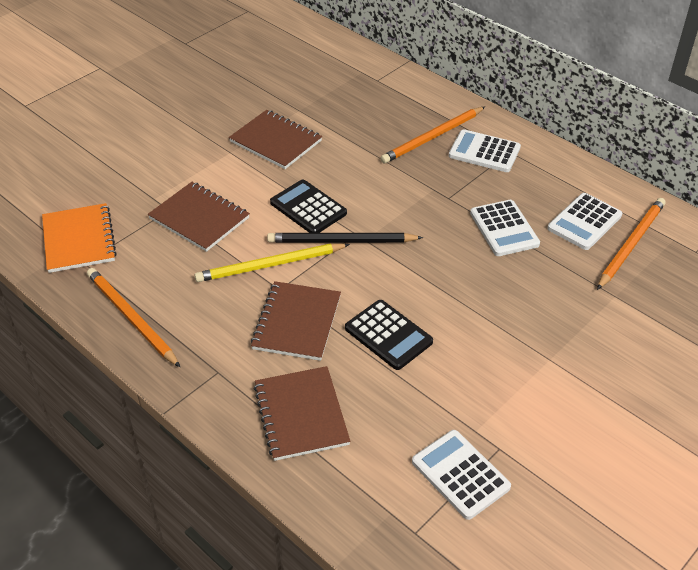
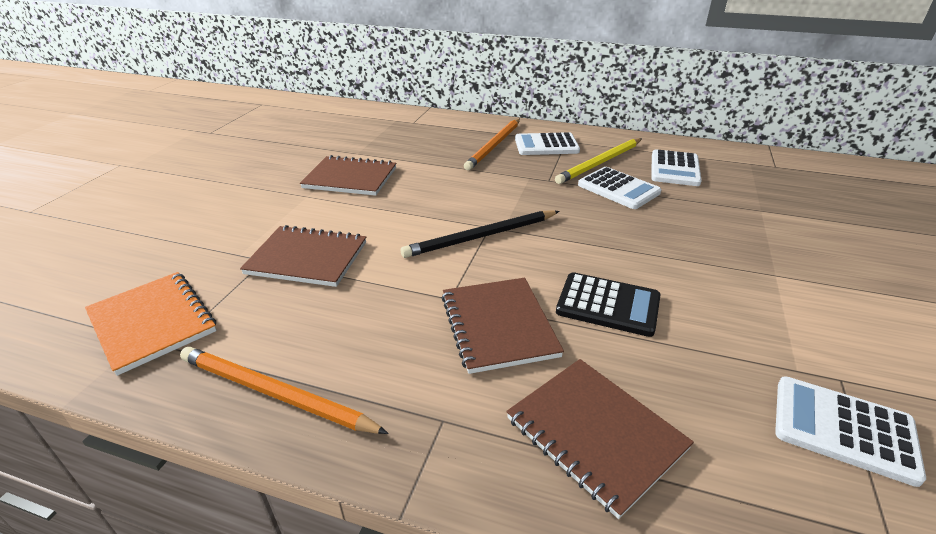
camera: 25 degrees left, 10 degrees down
(270, 265) = (422, 278): yellow pencil -> yellow pencil (600, 163)
(308, 208) = (424, 219): black calculator -> none
(631, 244) = (726, 174): orange pencil -> none

